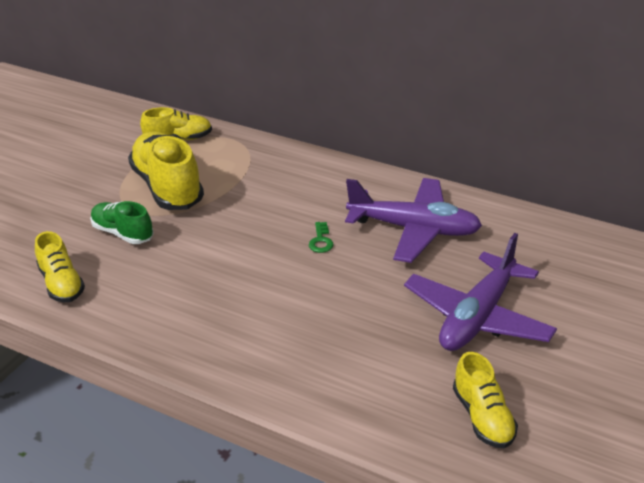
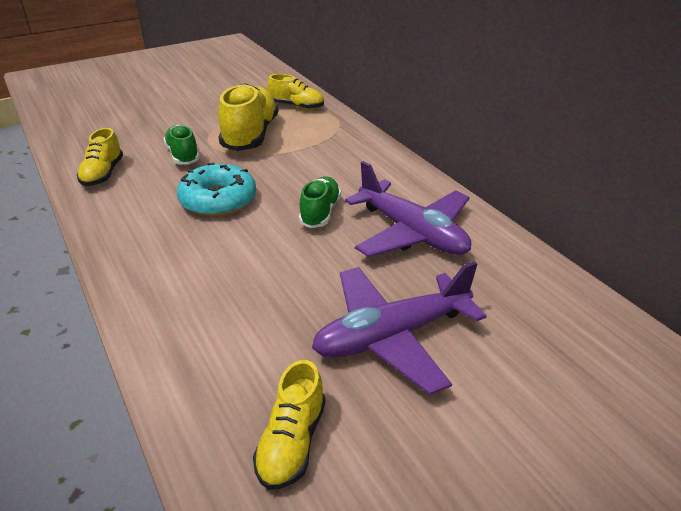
camera: 30 degrees right, 0 degrees up
(215, 265) = (218, 200): none -> turquoise donut
(321, 241) = (320, 212): green key -> green shoe

